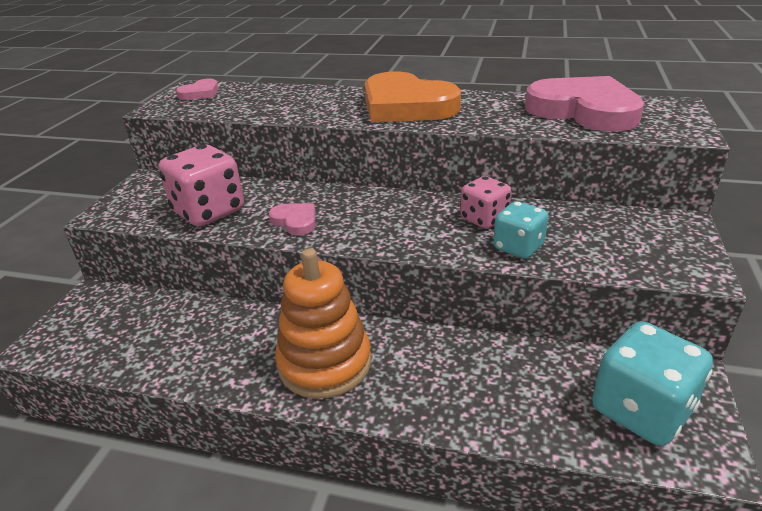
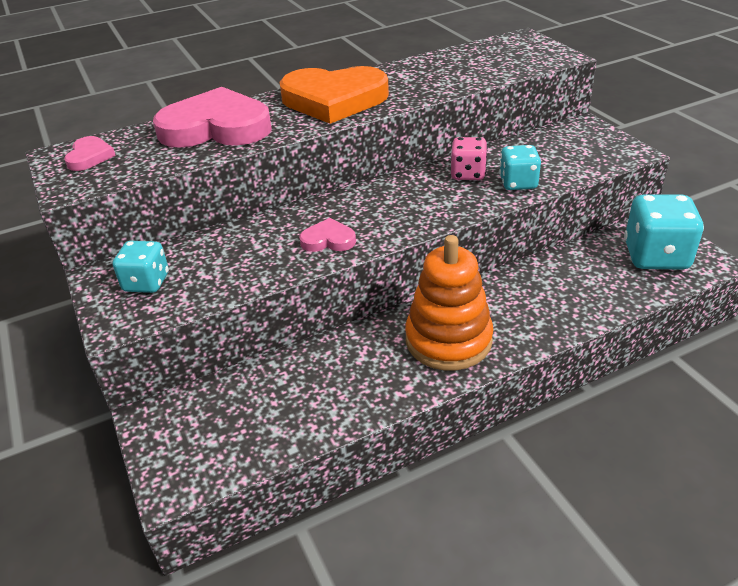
camera: 40 degrees left, 5 degrees up
(156, 196) = (146, 283): none -> turquoise dice
(209, 212) = (232, 269): pink dice -> none
(584, 111) = (474, 60): pink heart -> pink heart (216, 128)

